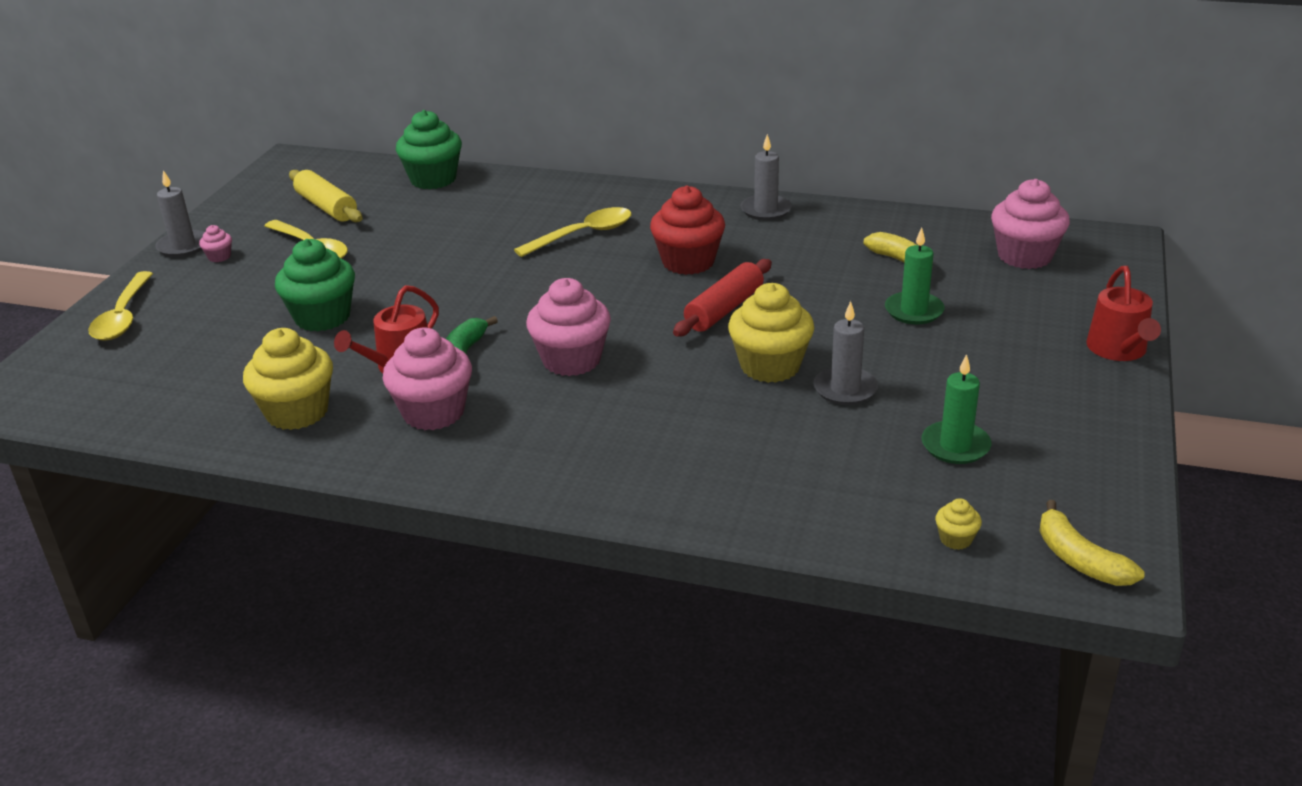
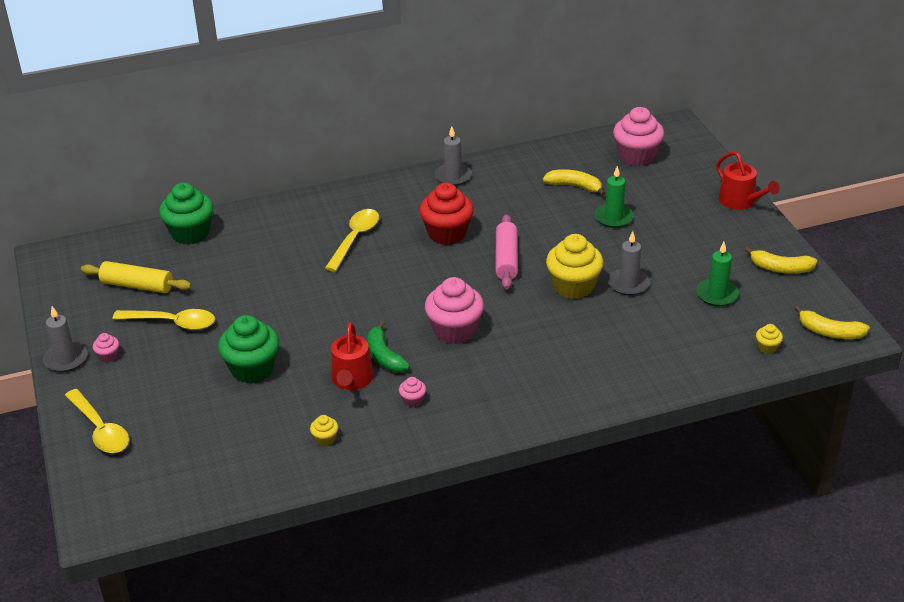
camera: 35 degrees left, 5 degrees up
(297, 412) = (325, 439): yellow cupcake -> yellow cupcake, size x0.44
(433, 412) = (413, 400): pink cupcake -> pink cupcake, size x0.44
(724, 309) = (506, 259): red rolling pin -> pink rolling pin
(1090, 449) = (780, 268): none -> yellow banana

